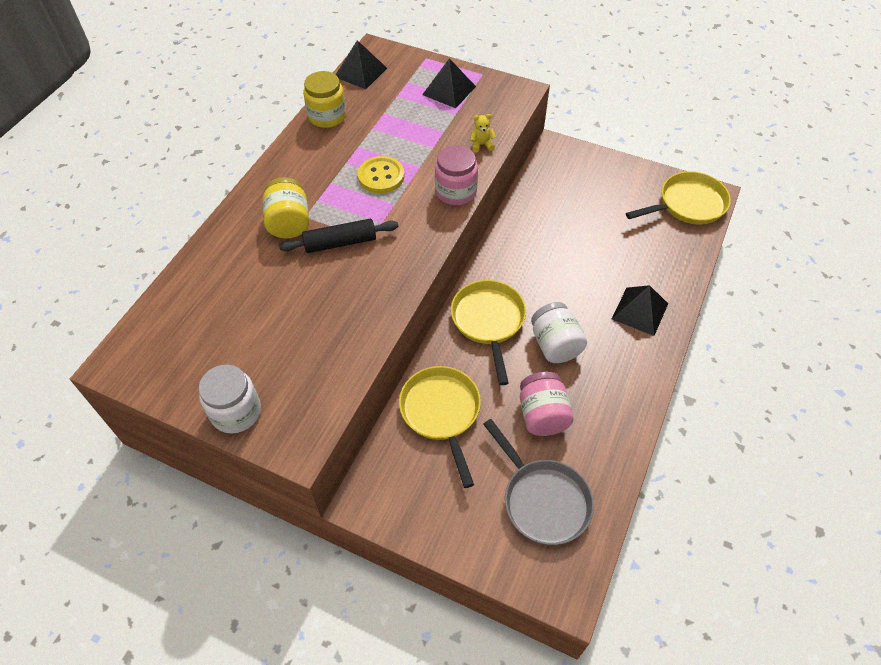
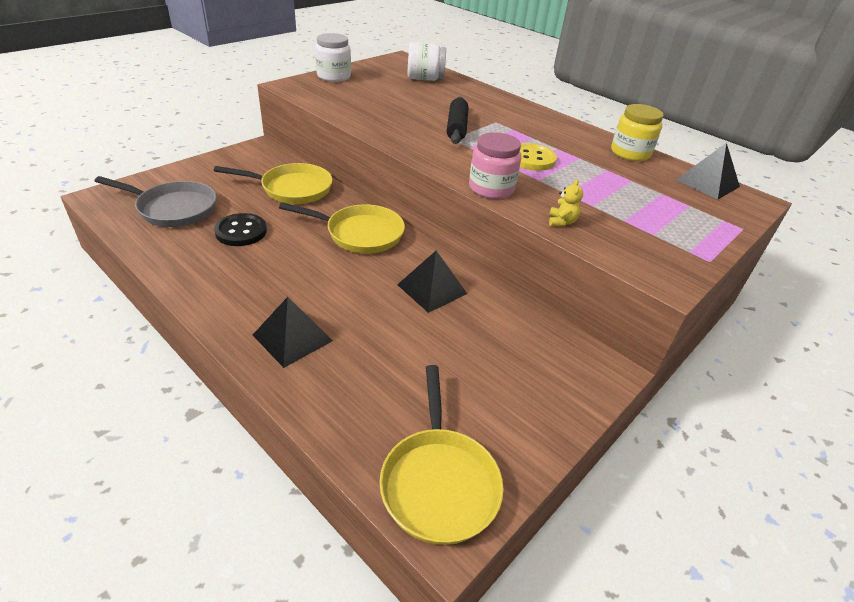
camera: 105 degrees right, 15 degrees down
(289, 223) = (491, 115): yellow jar -> none
(449, 90) = (672, 227): black pyramid -> black pyramid (432, 289)
(542, 415) = (241, 231): pink jar -> black button
(543, 500) = (173, 209): grey pan -> grey pan turned 150 degrees counterclockwise
(555, 345) = (303, 262): white jar -> white jar (425, 79)

